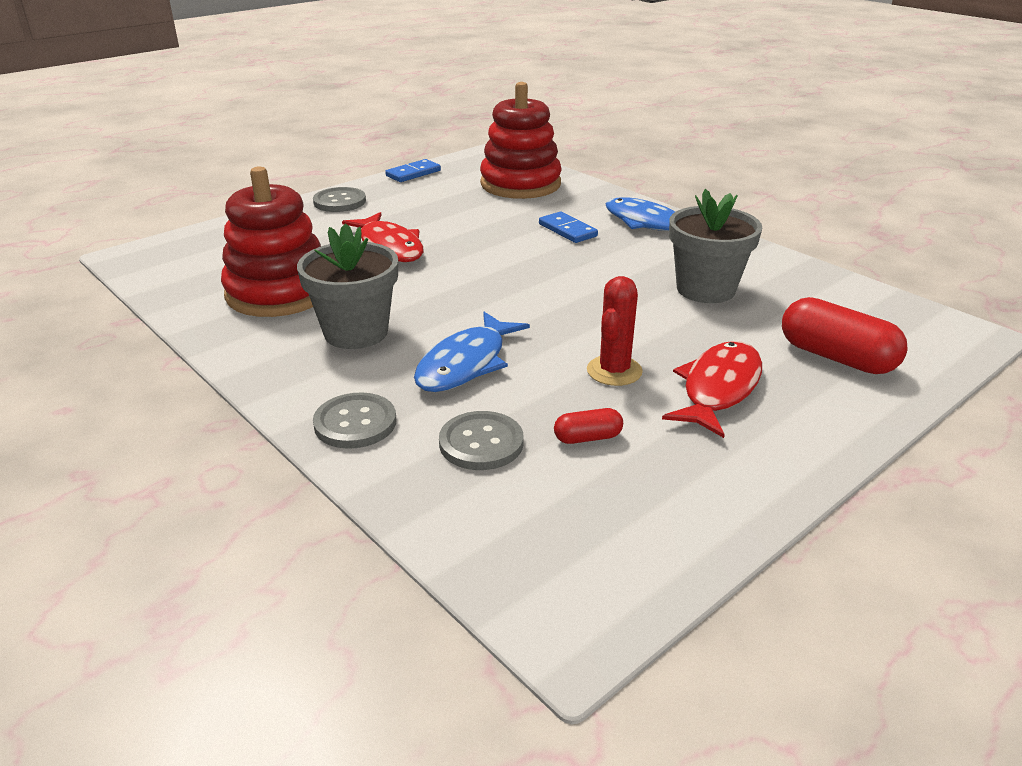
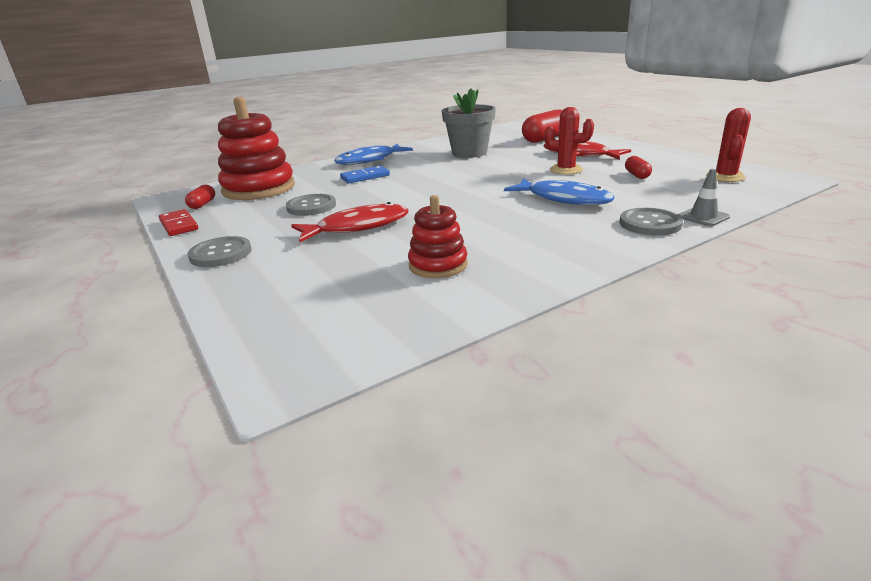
camera: 80 degrees left, 5 degrees down
(279, 292) = (438, 265): red stacking toy -> red stacking toy, size x0.55
(356, 332) = (520, 230): grey flower pot -> none
(371, 473) = (703, 217): none -> grey traffic cone
(413, 173) = (179, 225): blue domino -> red domino
(470, 170) = (202, 204): none -> red capsule
(481, 443) = (654, 194): grey button -> grey button (311, 206)
(582, 541) = (725, 177): none -> red cactus

